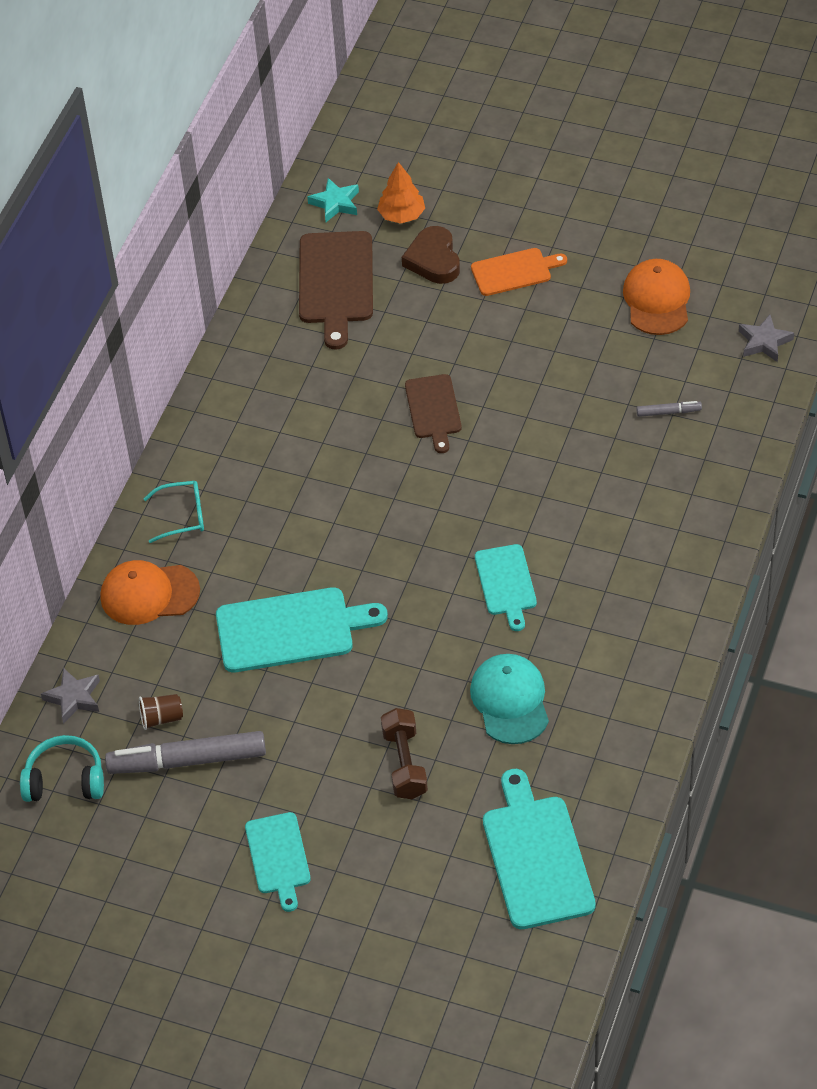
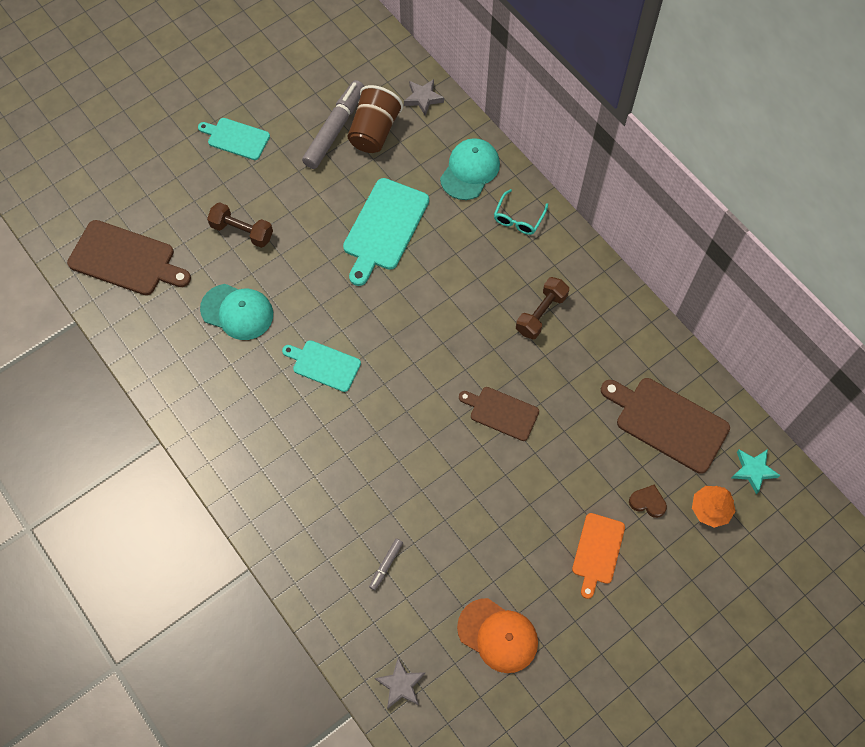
camera: 120 degrees right, 15 degrees up
(65, 780) = (370, 68): turquoise headphones -> none
(149, 594) = (470, 170): orange cap -> turquoise cap
(161, 718) = (374, 132): brown cup -> brown cup, size x2.01
(291, 436) = (541, 313): none -> brown dumbbell
(433, 260) = (647, 502): brown heart -> brown heart, size x0.63
(536, 856) = (126, 259): turquoise cutting board -> brown cutting board

